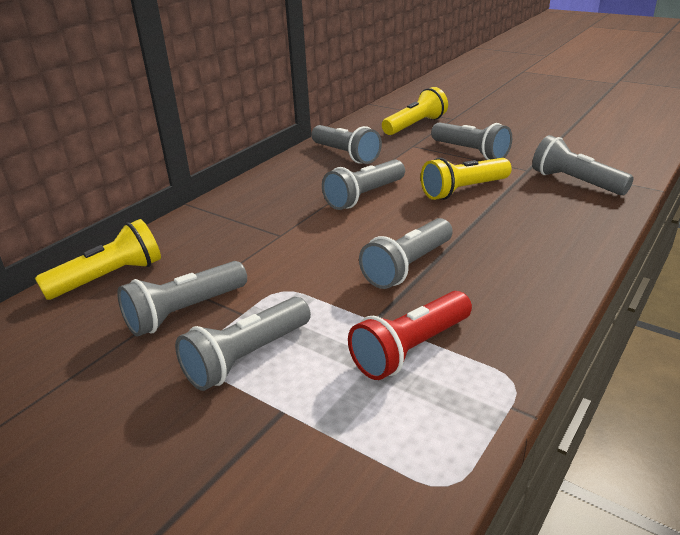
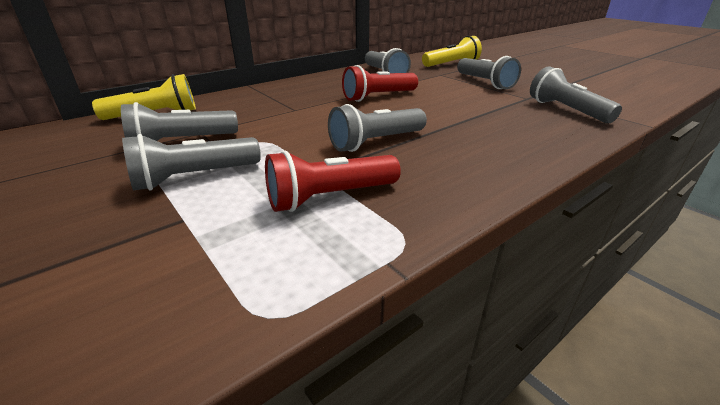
camera: 15 degrees right, 0 degrees up
(364, 196) = (378, 97): grey flashlight -> red flashlight
(463, 190) = (461, 103): yellow flashlight -> none

